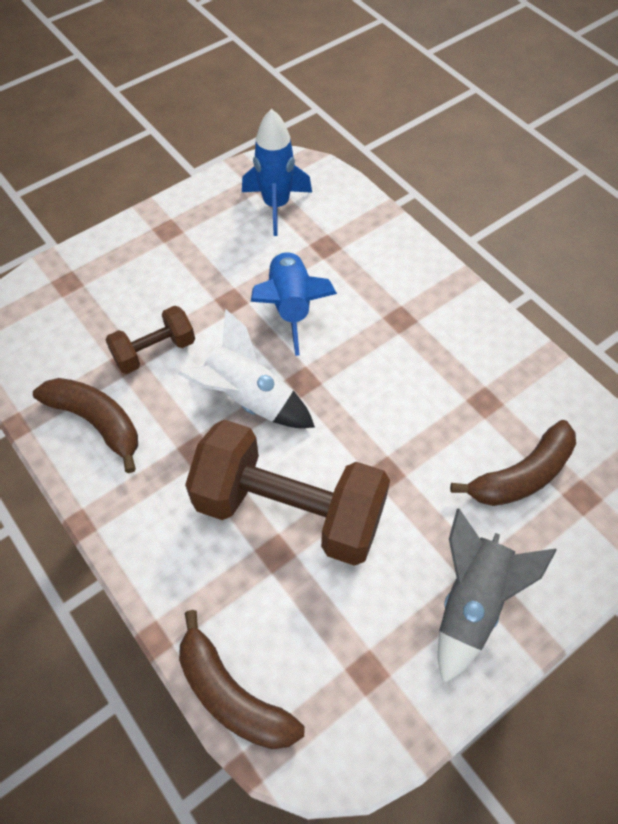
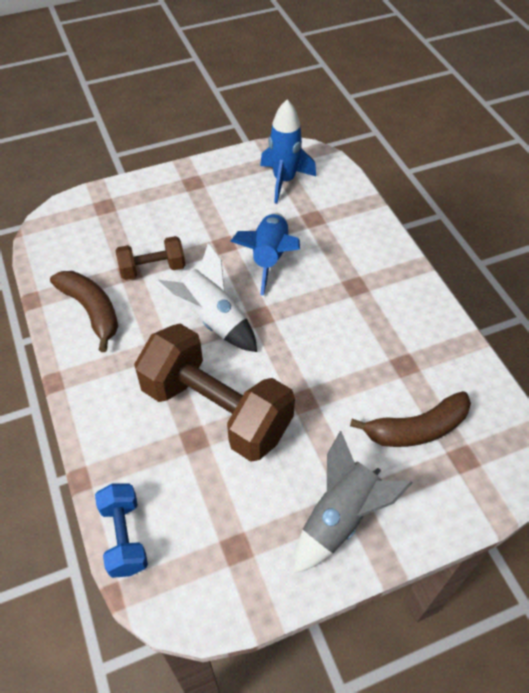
camera: 15 degrees right, 5 degrees down
(232, 695) = (124, 537): brown banana -> blue dumbbell

